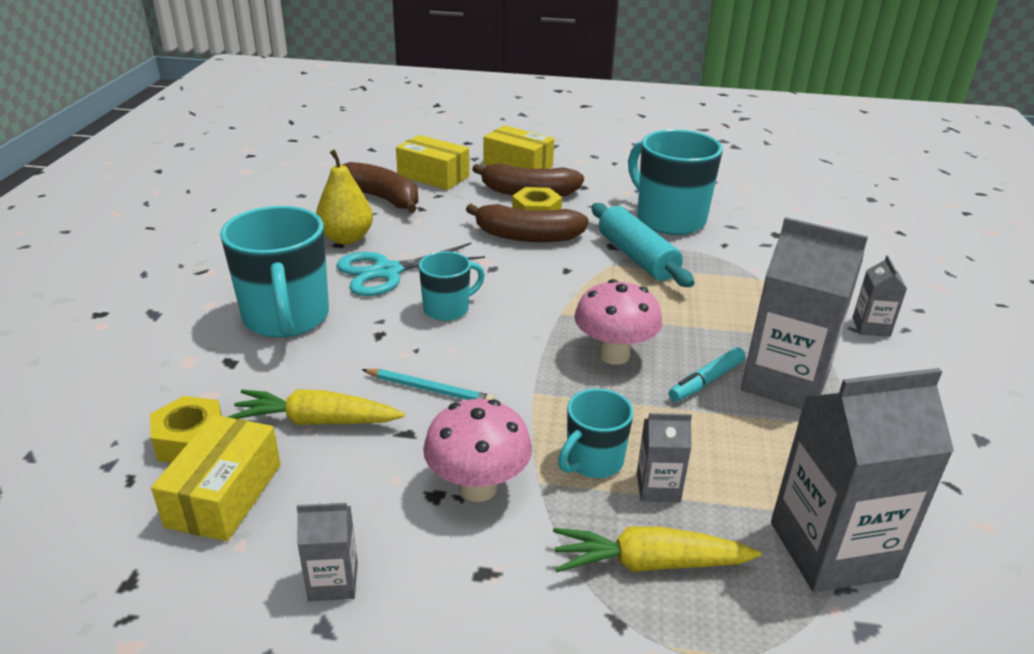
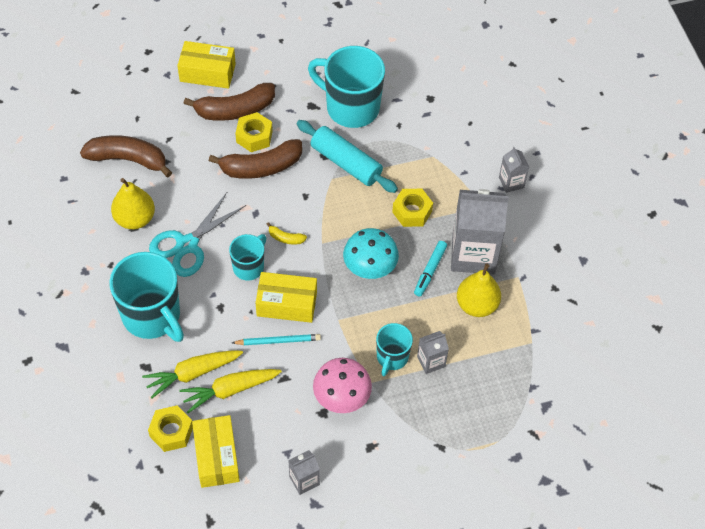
camera: 25 degrees left, 25 degrees up
(433, 176) = (149, 113): yellow box -> yellow box (287, 304)
(515, 297) = (285, 238): none -> yellow banana
(614, 355) = (370, 269): pink mushroom -> turquoise mushroom
(648, 563) = (443, 409): yellow carrot -> yellow carrot (192, 373)
(706, 317) = (412, 211): none -> yellow nut
(769, 440) = (477, 305): none -> yellow pear
(832, 549) = (523, 367): grey carton -> none

